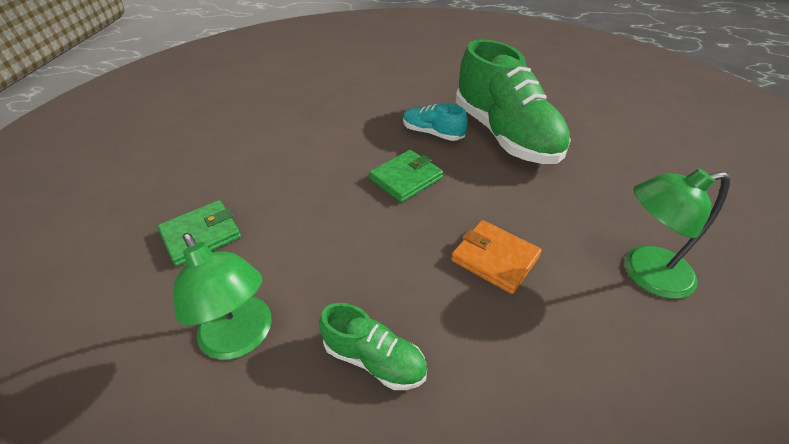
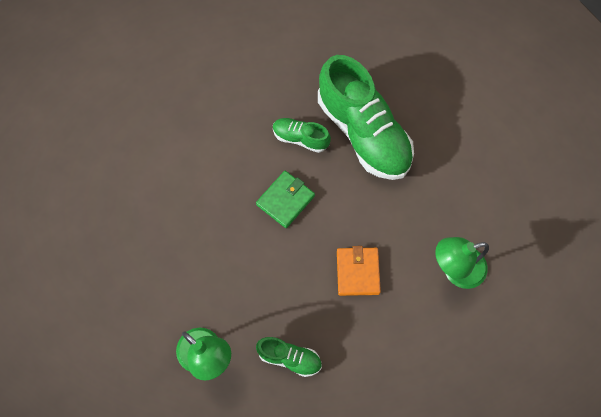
camera: 10 degrees left, 25 degrees up
(201, 235) = (144, 281): green wallet -> none
(432, 133) = (300, 138): turquoise shoe -> green shoe
(494, 258) = (358, 272): orange wallet -> orange wallet turned 60 degrees clockwise

